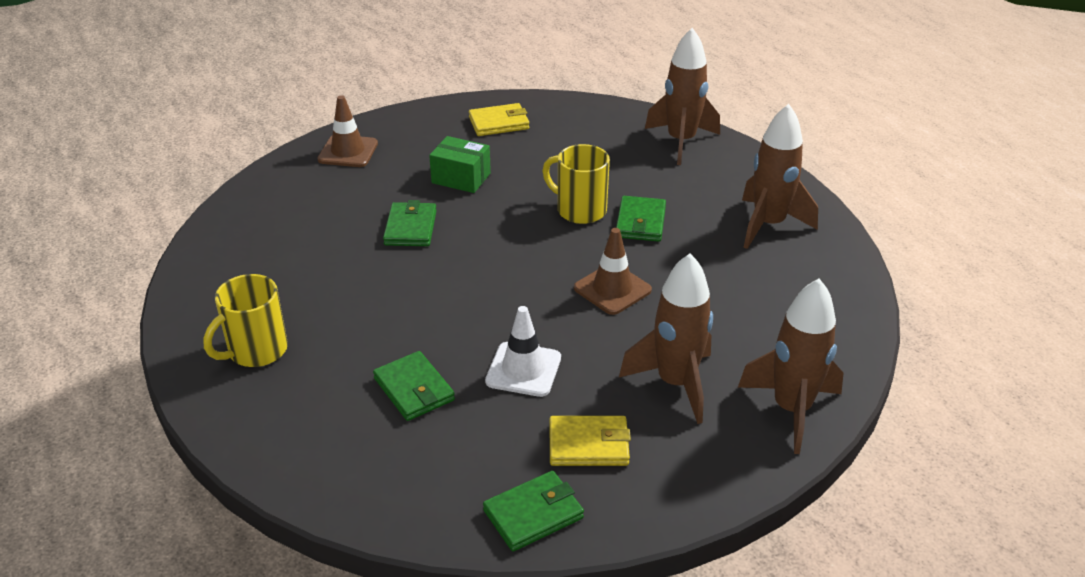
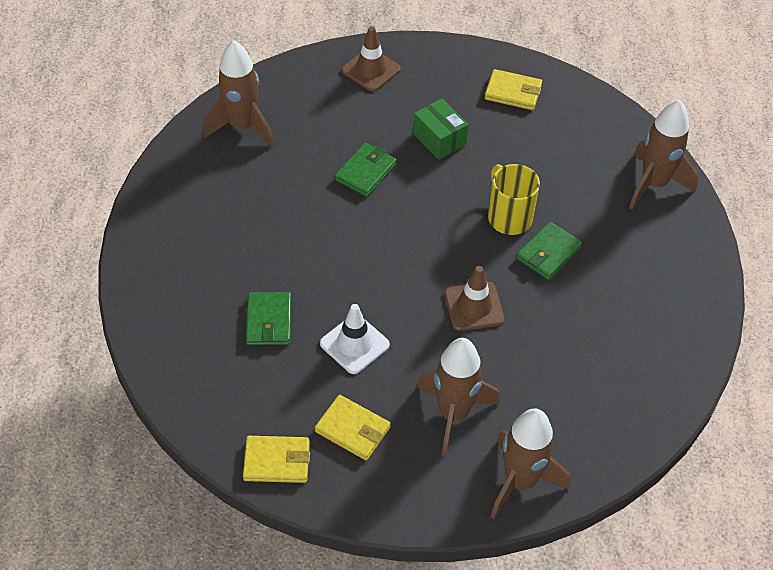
camera: 30 degrees right, 15 degrees up
(256, 351) = (188, 233): yellow mug -> none
(533, 514) = (277, 461): green wallet -> yellow wallet
(768, 225) = (653, 307): brown rocket -> brown rocket (242, 127)

